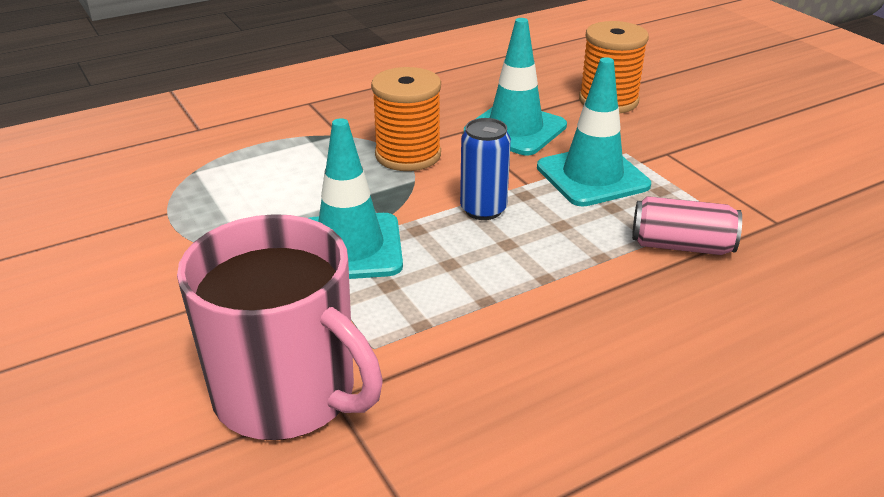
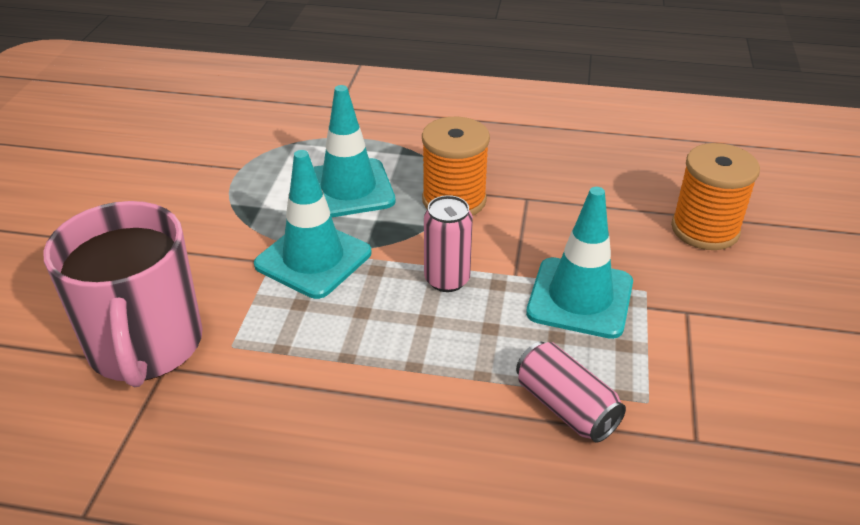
camera: 40 degrees right, 5 degrees up
(483, 210) = (447, 280): blue can -> pink can
(515, 129) = (574, 218): turquoise traffic cone -> turquoise traffic cone (348, 189)

